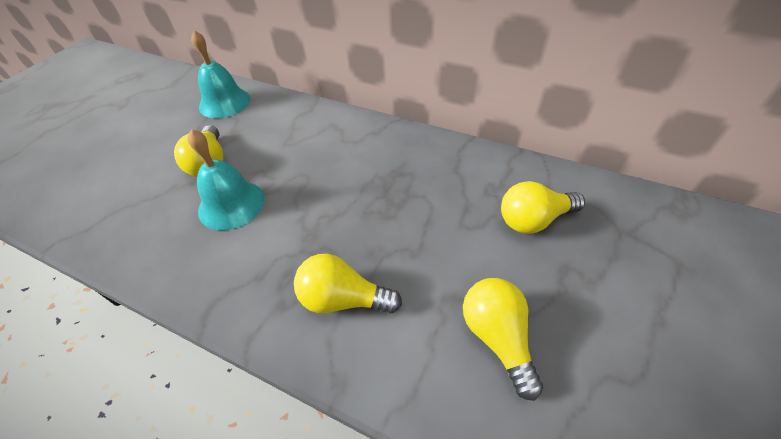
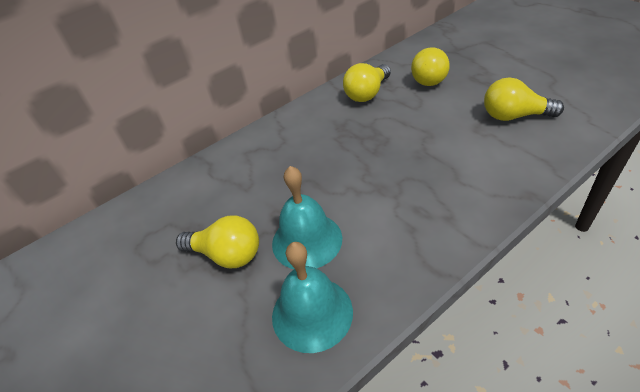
camera: 60 degrees left, 5 degrees down
(224, 102) = (126, 232): turquoise bell -> turquoise bell (312, 313)
(343, 299) = (457, 180): yellow light bulb -> yellow light bulb (367, 93)

